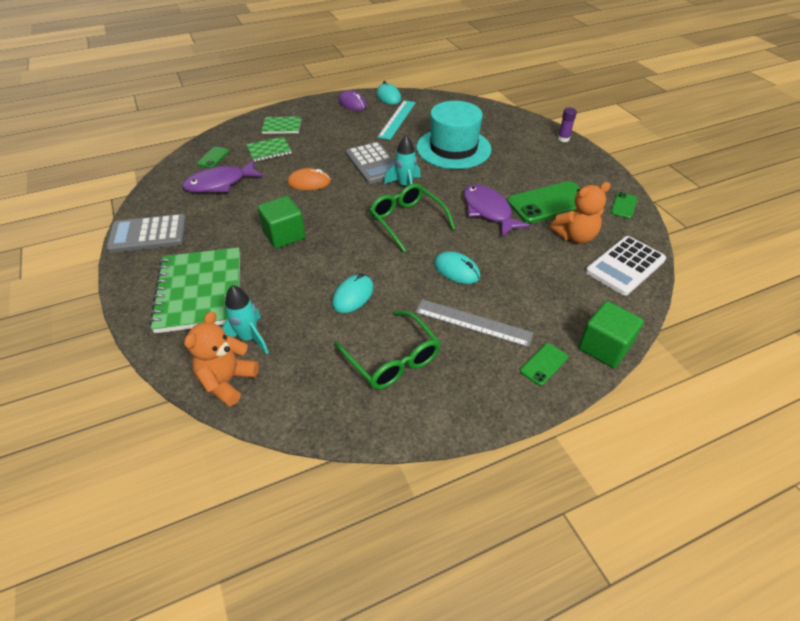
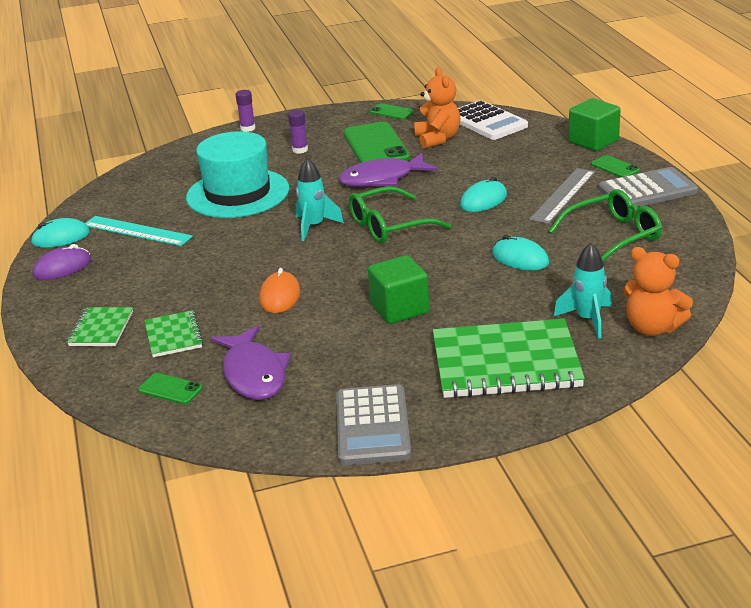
camera: 80 degrees left, 15 degrees down
(373, 164) = (251, 248): grey calculator -> grey calculator (647, 190)
(531, 166) = (300, 150): none -> purple glue stick

